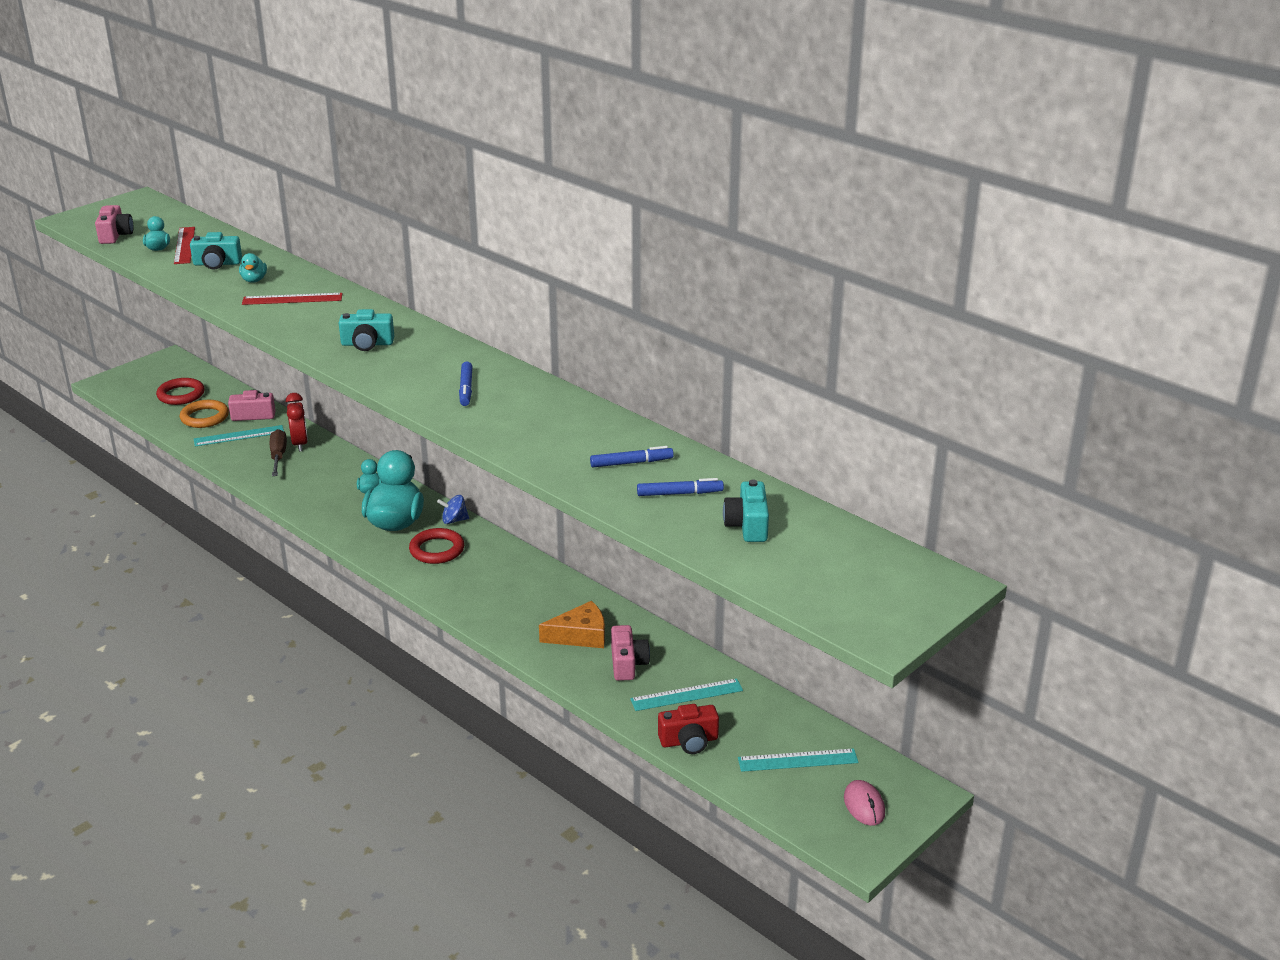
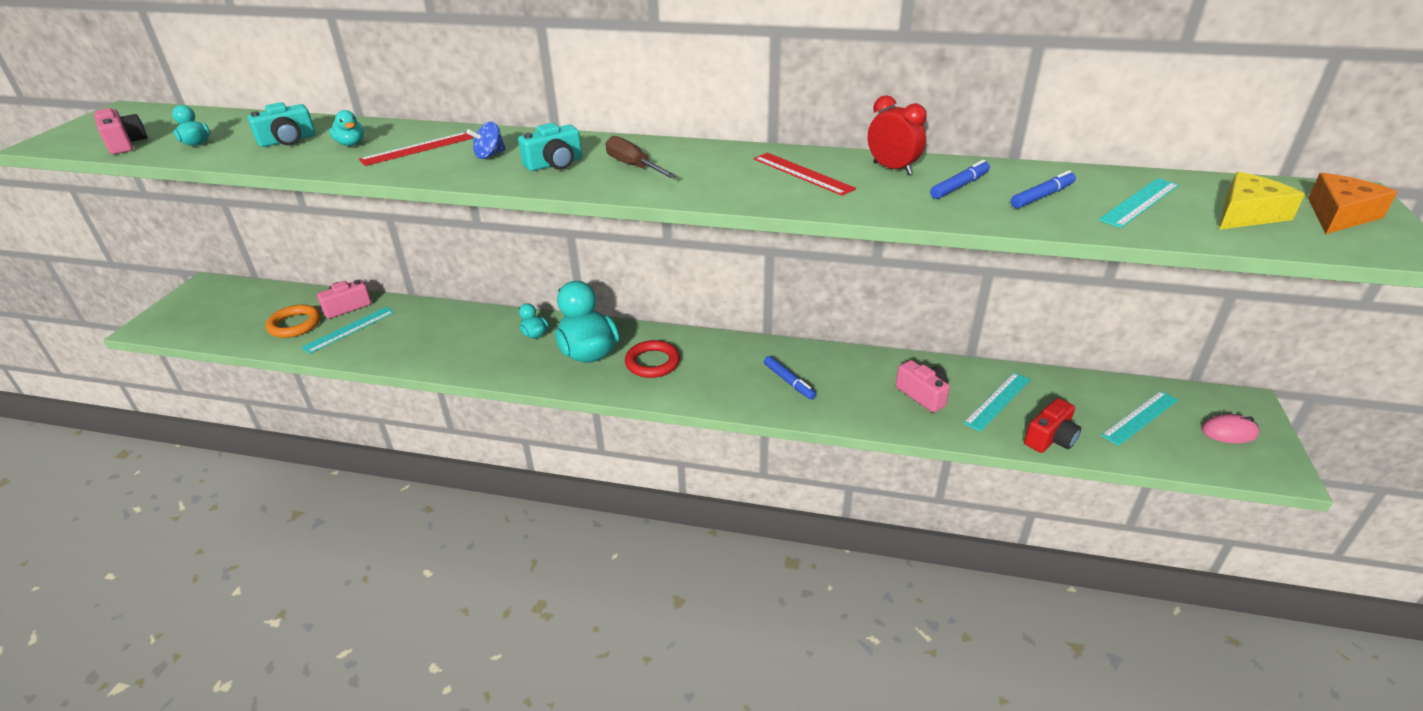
camera: 30 degrees left, 5 degrees up
(181, 395) = (248, 313): red ring -> none
(185, 245) = (227, 134): red ruler -> red ruler (803, 173)
(278, 456) = (409, 334): brown screwdriver -> brown screwdriver (633, 166)
(300, 444) = (421, 317): red clock -> red clock (892, 168)
(454, 520) = (639, 333): blue spinning top -> blue spinning top (489, 155)
(466, 389) = (712, 173): blue marker -> blue marker (789, 381)
(580, 635) = (858, 387): orange cheese -> orange cheese (1339, 215)
(747, 525) = (1139, 202): turquoise camera -> turquoise ruler
(815, 565) = (1247, 214): none -> yellow cheese
(864, 805) = (1229, 432): pink mouse -> pink mouse turned 45 degrees counterclockwise

